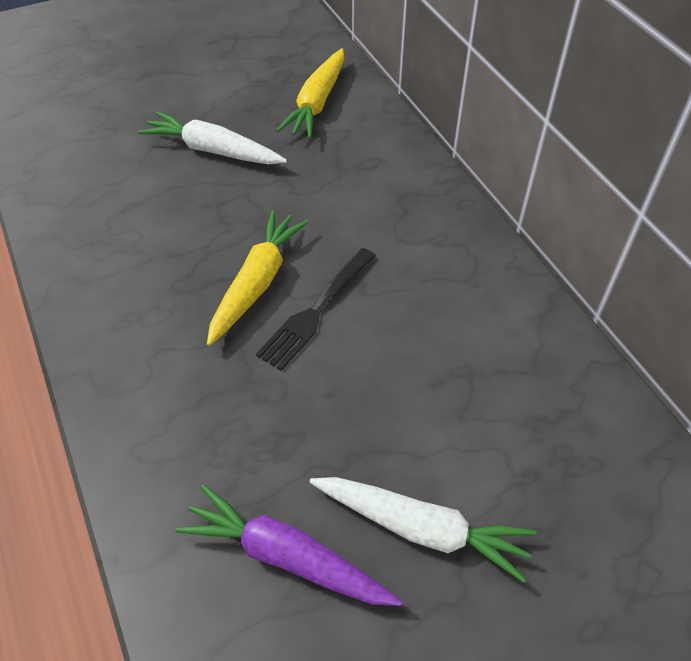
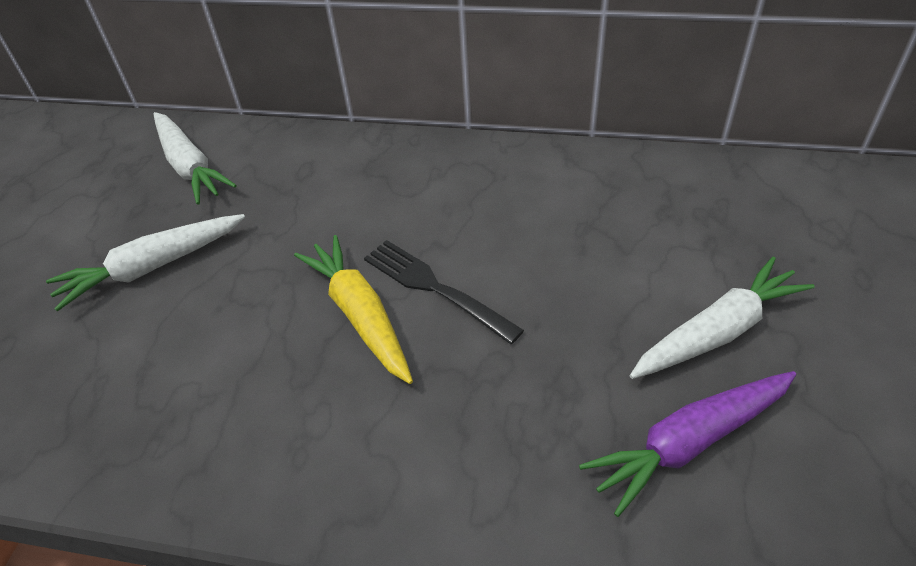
camera: 50 degrees left, 5 degrees down
(316, 310) = (435, 288): black fork -> black fork turned 150 degrees clockwise
(317, 103) = (190, 166): yellow carrot -> white carrot

